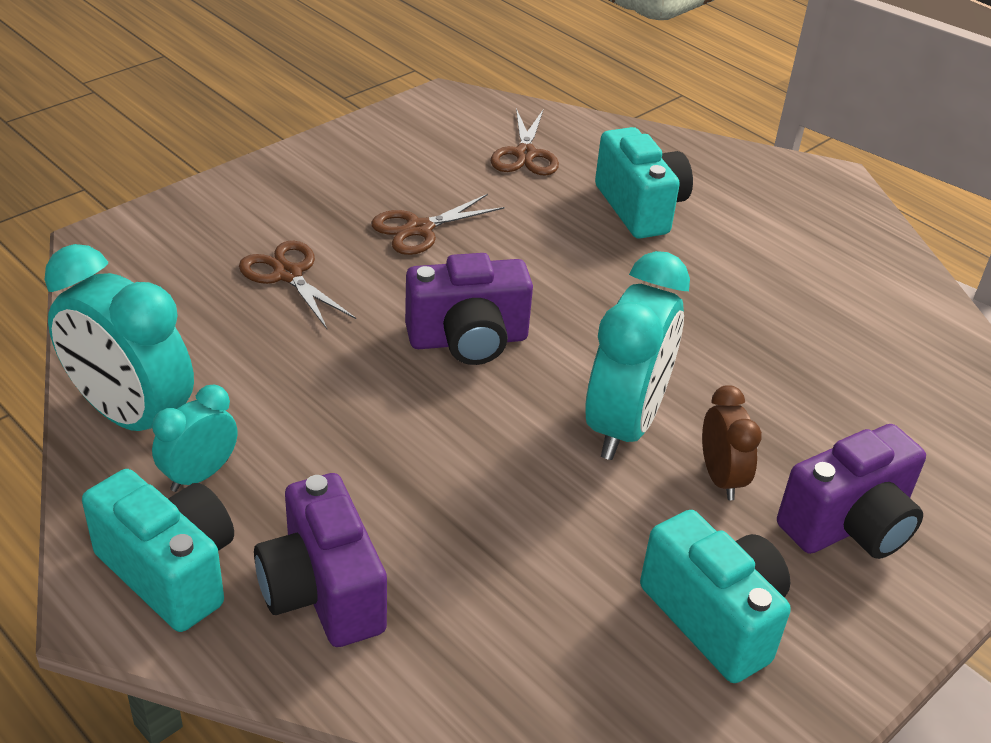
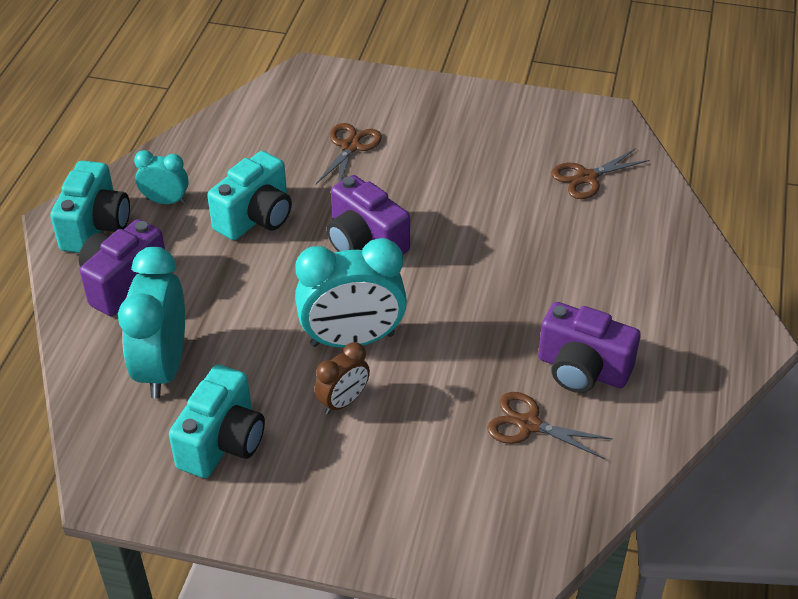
camera: 60 degrees right, 5 degrees up
(131, 417) = (186, 157): turquoise clock -> turquoise clock (163, 367)
(419, 229) = (450, 173): brown scissors -> brown scissors (528, 424)
(640, 208) = (588, 255): turquoise camera -> turquoise camera (256, 217)
(849, 525) = (353, 478): purple camera -> purple camera (582, 369)

